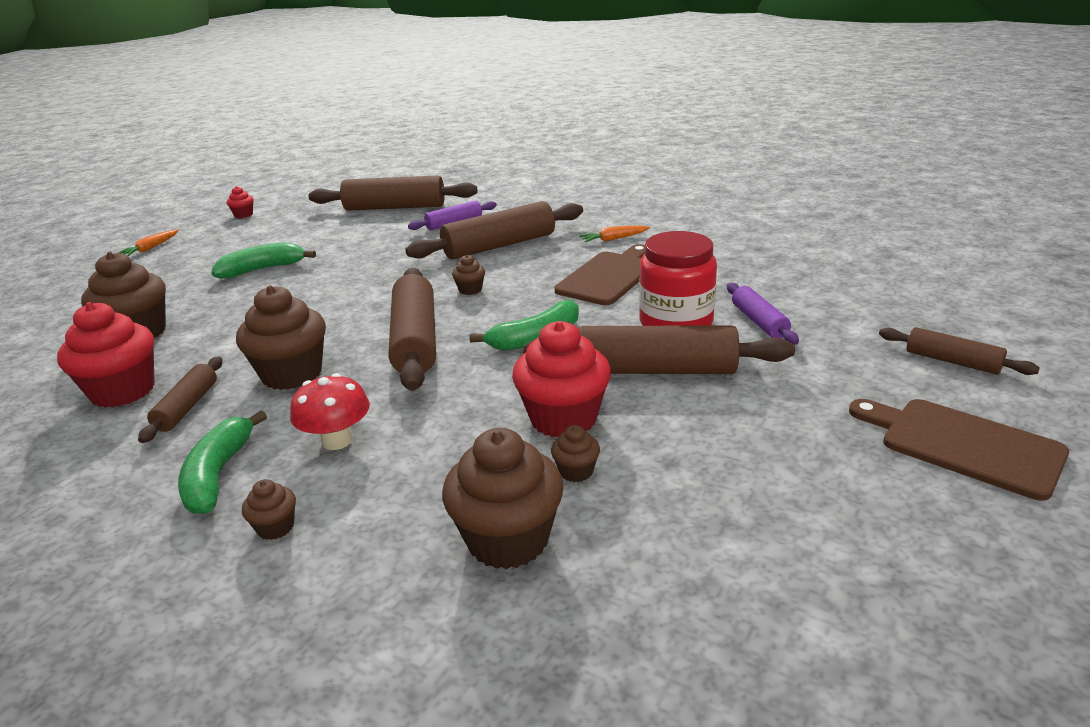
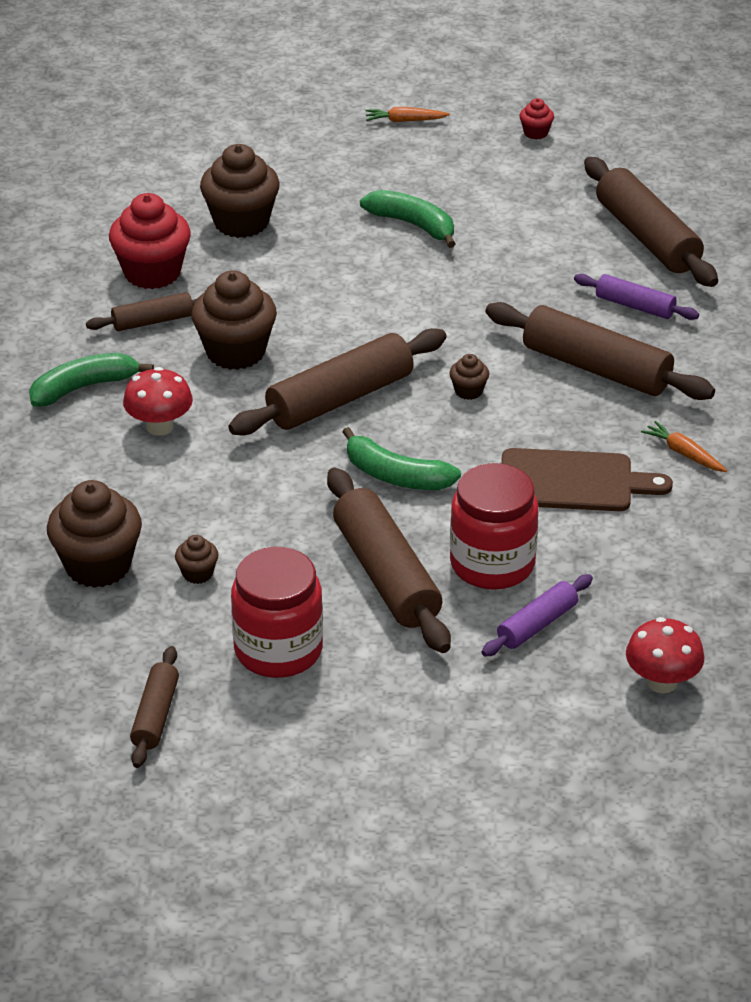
camera: 60 degrees right, 10 degrees up
(275, 527) = (47, 447): brown cupcake -> none
(563, 418) = (267, 542): red cupcake -> none
(722, 449) = (278, 650): none -> red jar
(847, 292) = (662, 682): none -> red mushroom
(952, 361) = (539, 782): brown rolling pin -> brown rolling pin (155, 715)
(963, 445) = (376, 799): brown cutting board -> none

